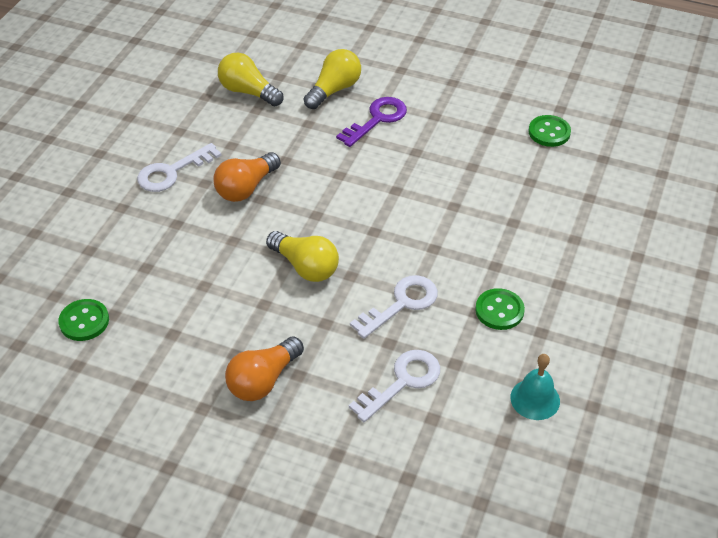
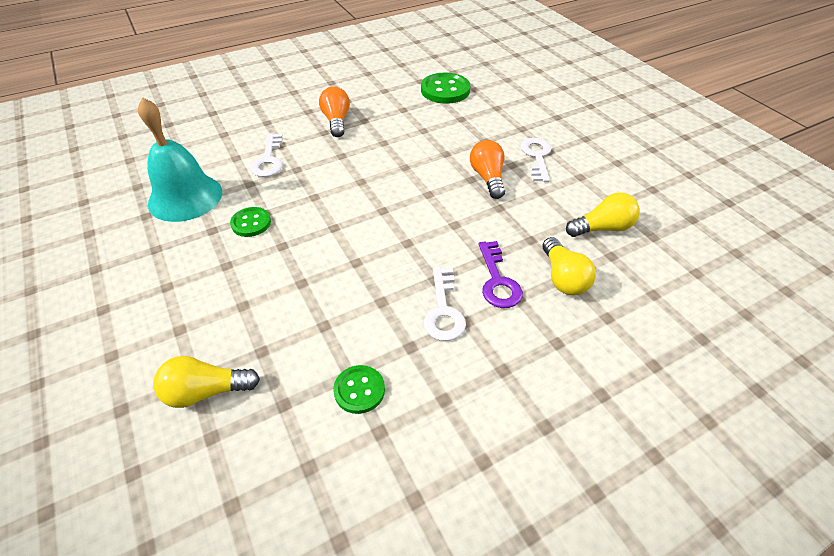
camera: 130 degrees right, 0 degrees up
(84, 321) = (445, 90): green button -> green button, size x1.69
(305, 267) = (390, 168): yellow light bulb -> yellow light bulb (206, 391)
(401, 304) = (314, 188): white key -> white key (443, 310)
(535, 399) = (185, 197): turquoise bell -> turquoise bell, size x2.04

